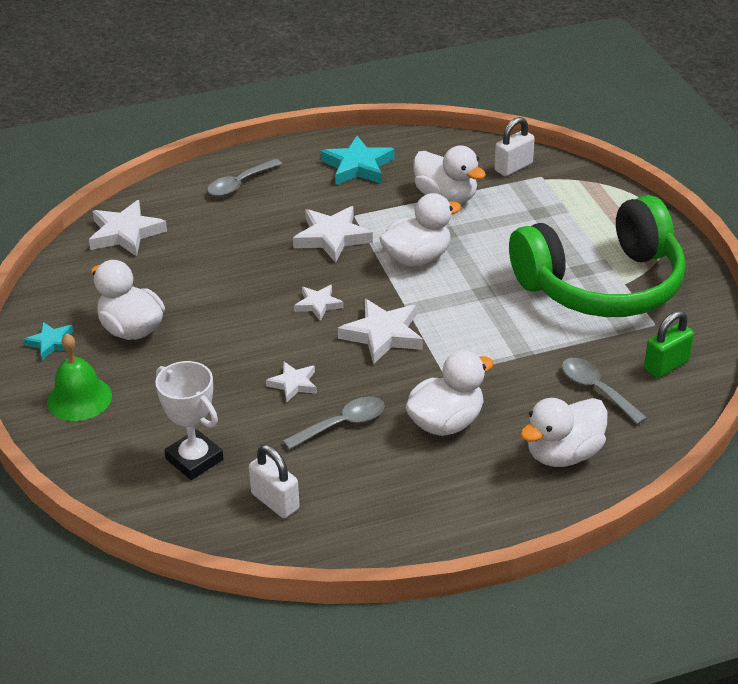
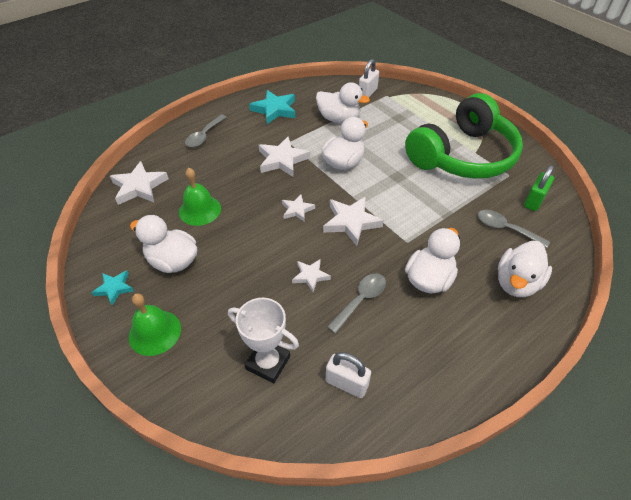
camera: 20 degrees left, 10 degrees up
(190, 278) = (200, 210): none -> green bell

